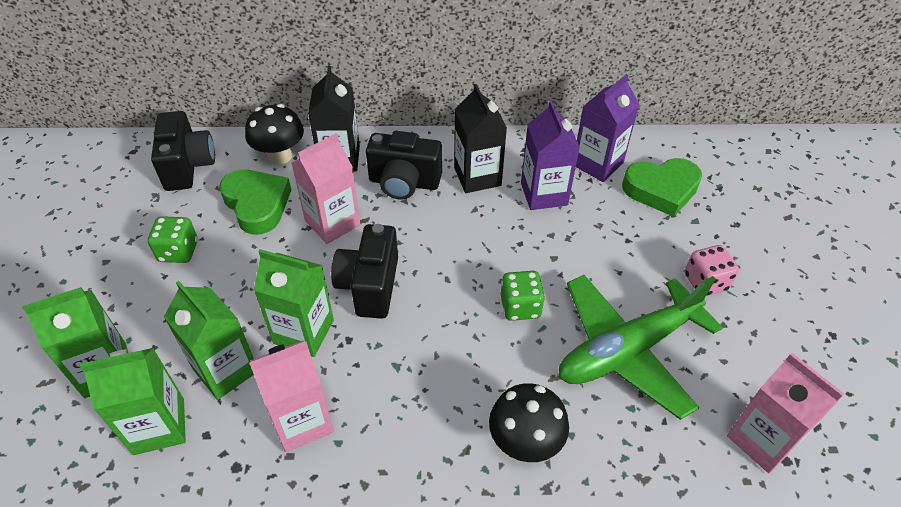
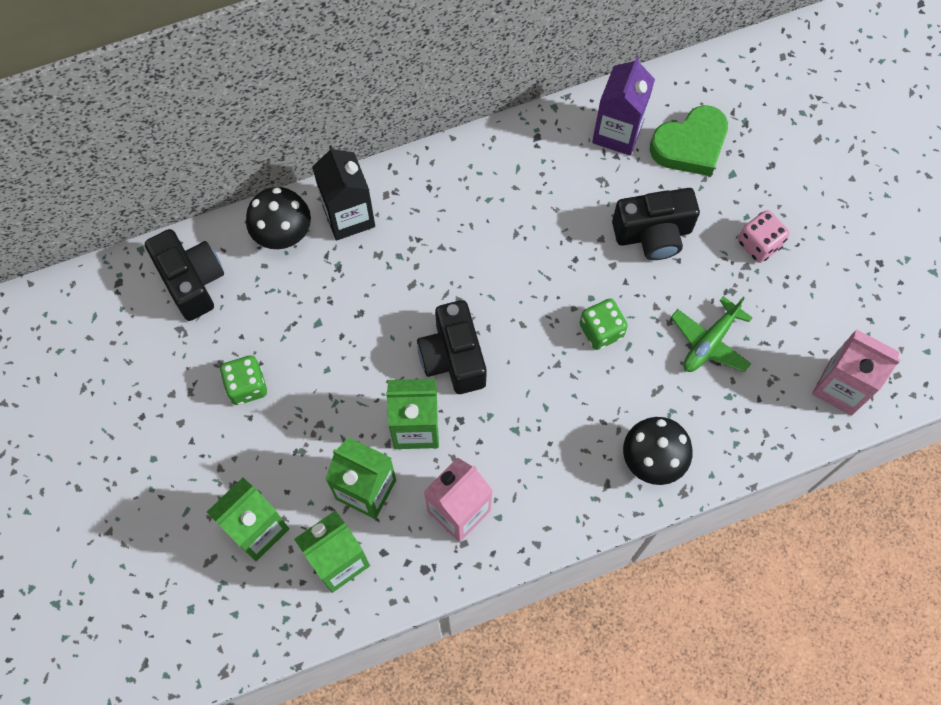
camera: 20 degrees left, 20 degrees up
(257, 204) = (294, 304): green heart -> none
(332, 223) = (382, 299): pink carton -> none
(404, 183) = (431, 225): black camera -> black camera (653, 234)
(477, 176) = (502, 191): black carton -> none
(544, 194) = (577, 191): purple carton -> none
(627, 350) = (710, 342): green plane -> green plane, size x0.55

